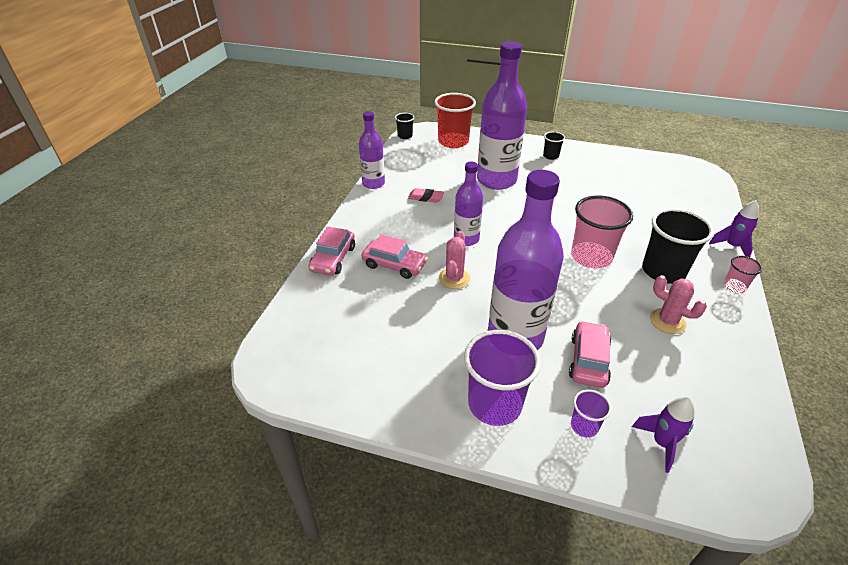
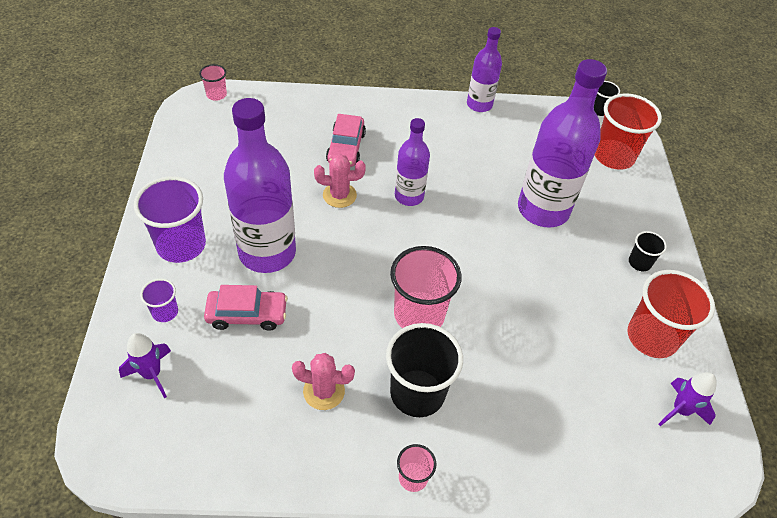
camera: 70 degrees right, 10 degrees up
(268, 350) = (216, 95): none -> pink cup
(333, 259) = (340, 104): pink car -> none
(426, 198) = (472, 151): pink eraser -> none
(610, 167) = (652, 337): none -> red cup
(667, 321) = (324, 391): pink cactus -> pink cactus turned 75 degrees clockwise
(732, 247) = (506, 488): purple rocket -> purple rocket (680, 410)

